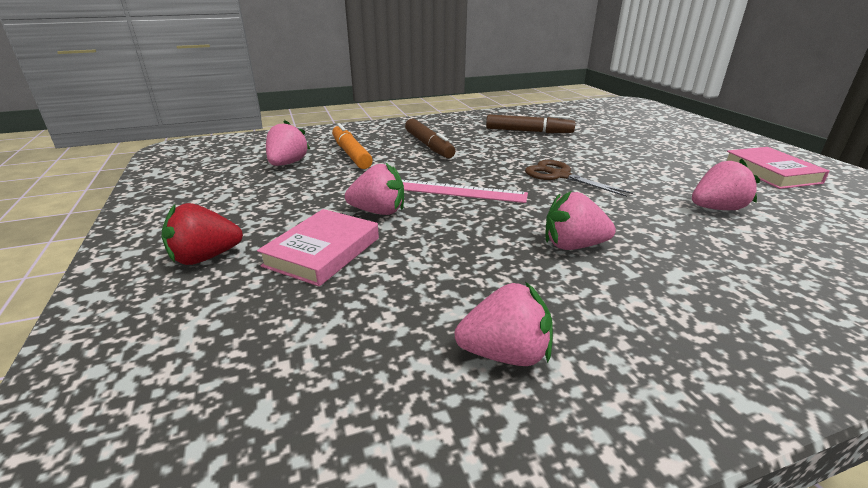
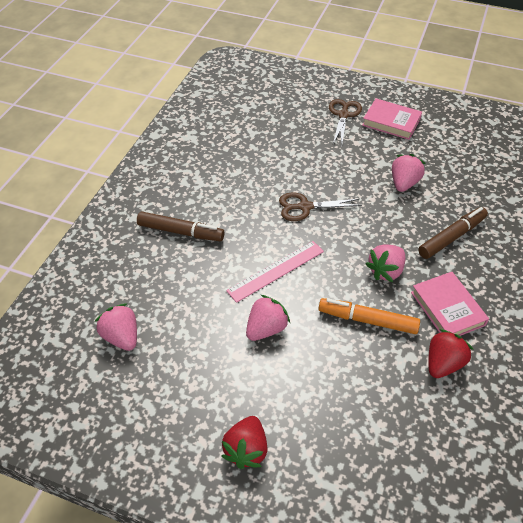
camera: 50 degrees left, 20 degrees up
(322, 252) = (293, 385): pink book -> pink book (447, 308)
(351, 154) = (145, 286): orange marker -> orange marker (367, 320)
(505, 354) = (443, 363): pink strawberry -> red strawberry
(528, 131) = (218, 160): brown marker -> brown marker (452, 237)
(709, 151) = (343, 115): none -> brown scissors

